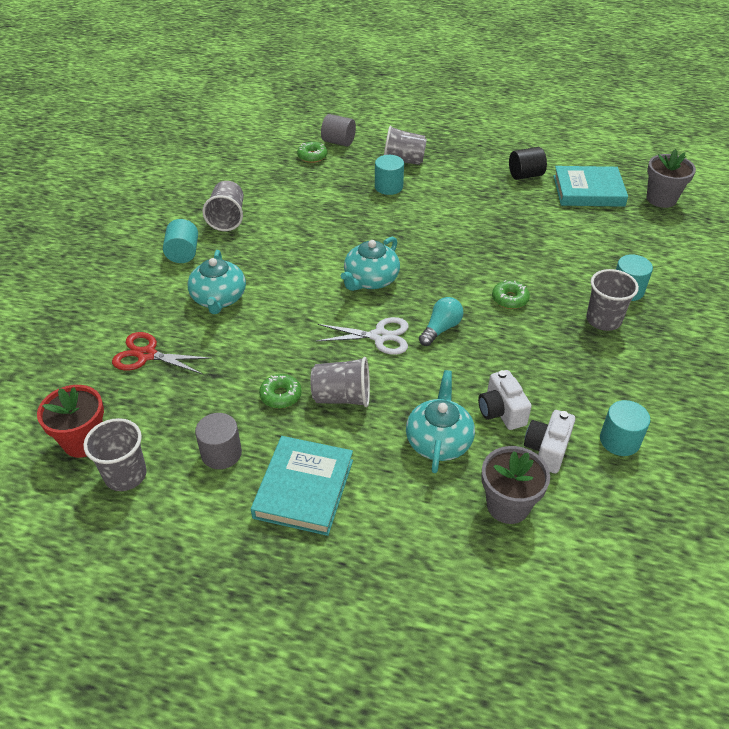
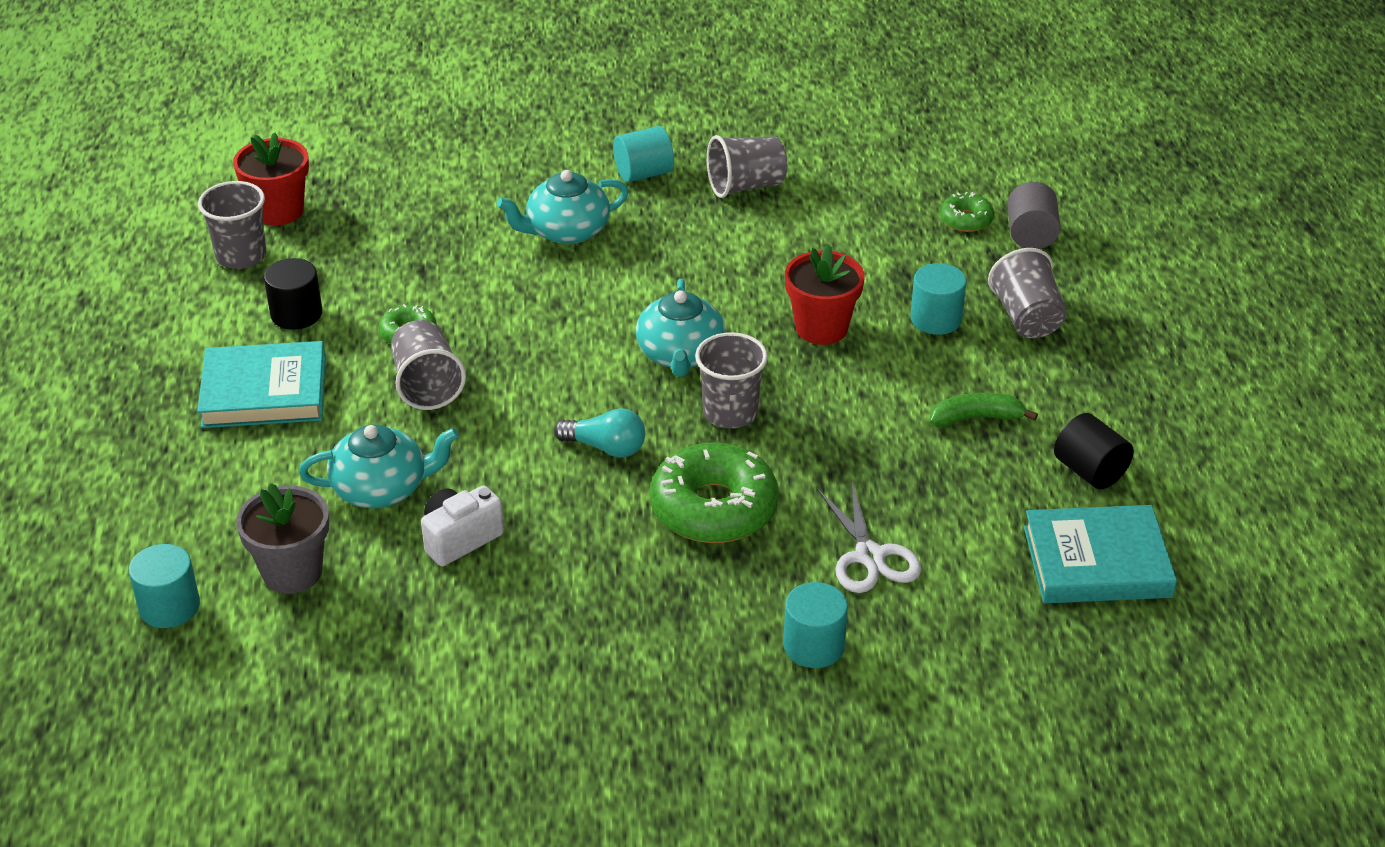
camera: 70 degrees right, 5 degrees down
(147, 355) = (434, 208): red scissors -> none
(221, 453) = (296, 314): grey cylinder -> black cylinder
(370, 280) = (680, 355): turquoise teapot -> turquoise teapot turned 105 degrees counterclockwise
(375, 224) = (821, 328): none -> red flower pot
(379, 336) = (560, 391): white scissors -> white scissors (869, 556)
(473, 196) = (976, 418): none -> green banana
(509, 299) = (714, 508): green donut -> green donut, size x2.02
(547, 450) = (403, 595): white camera -> none
(588, 191) = (1097, 562): turquoise book -> turquoise book turned 75 degrees counterclockwise
(603, 320) = (717, 624): grey cup -> grey cup (730, 413)
(619, 440) = (449, 670): turquoise cylinder -> turquoise cylinder (169, 607)
(661, 199) = (1141, 669): grey flower pot -> none

